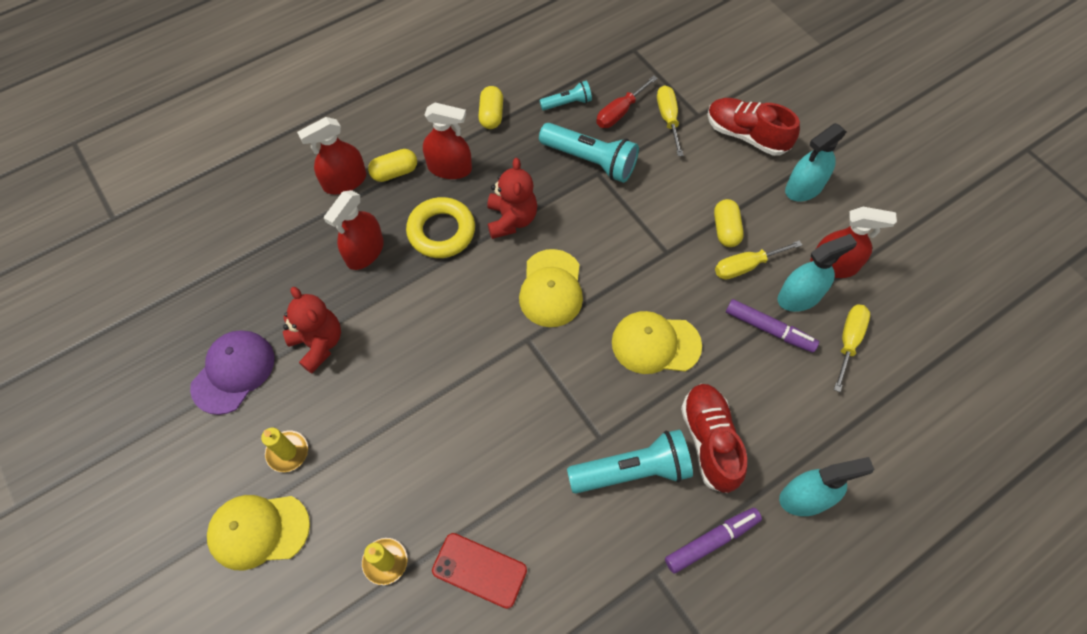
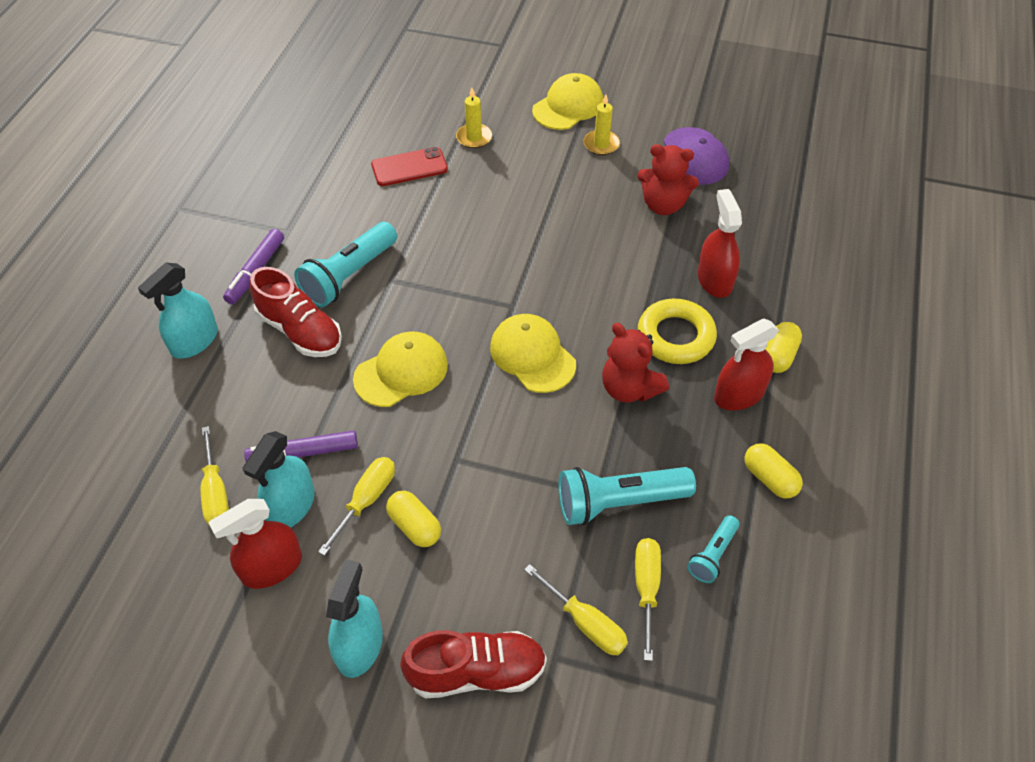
camera: 140 degrees right, 10 degrees down
(345, 181) = (807, 319): red spray bottle -> none
(620, 112) = (646, 588): red screwdriver -> yellow screwdriver

